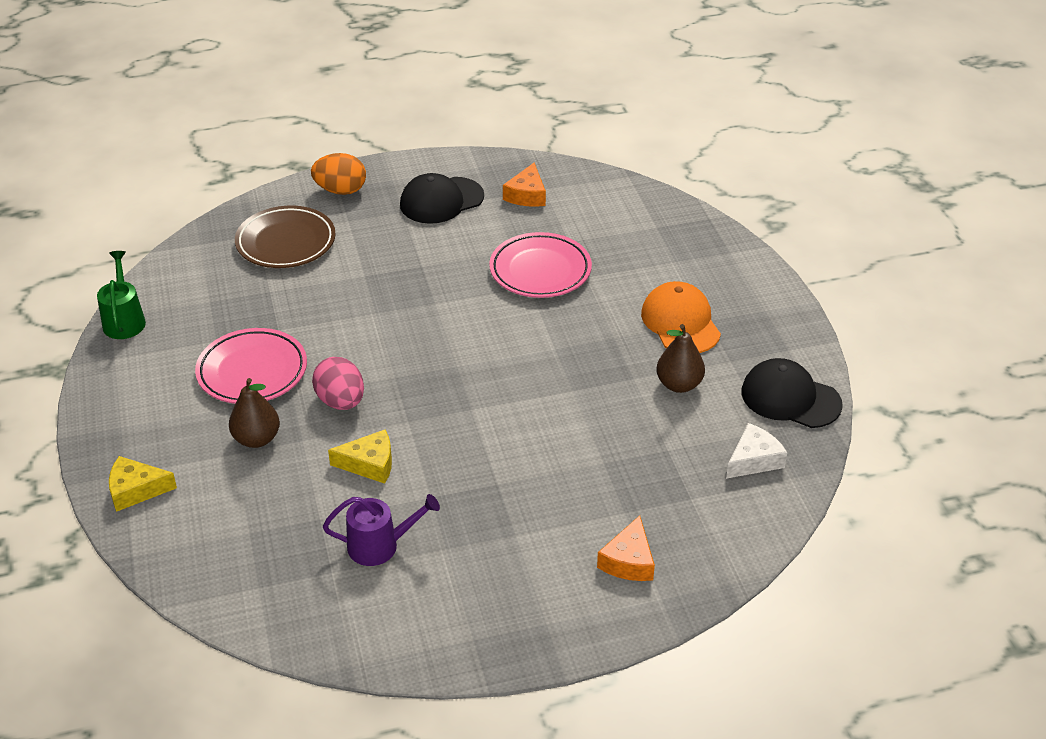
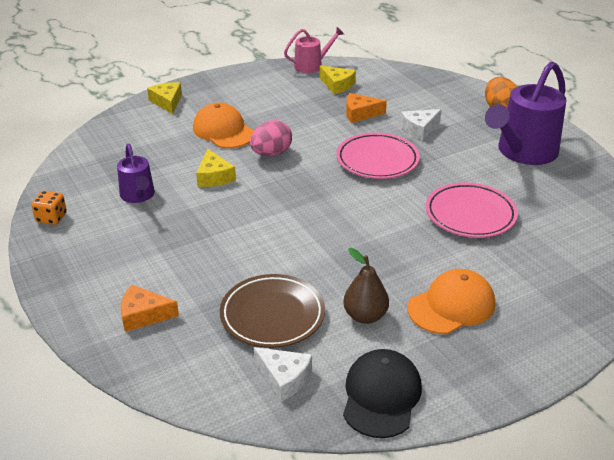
camera: 75 degrees right, 5 degrees down
(124, 320) = (311, 65): green watering can -> pink watering can
(198, 308) = (337, 85): none -> yellow cheese
(252, 371) = (286, 116): pink plate -> pink plate (377, 160)
(257, 439) = (223, 131): brown pear -> orange cap
(286, 242) = (424, 100): brown plate -> brown plate (272, 315)
(351, 263) = (419, 129): none -> white cheese
(394, 644) = (51, 218): none -> orange dice
(441, 200) = (523, 152): black cap -> purple watering can
(527, 195) = (566, 191): orange cheese -> orange cheese (360, 113)

